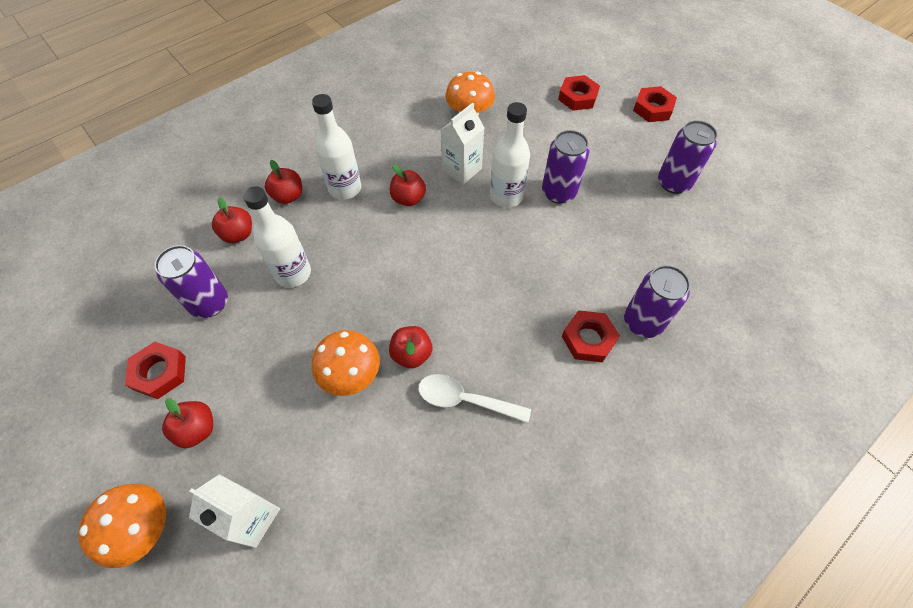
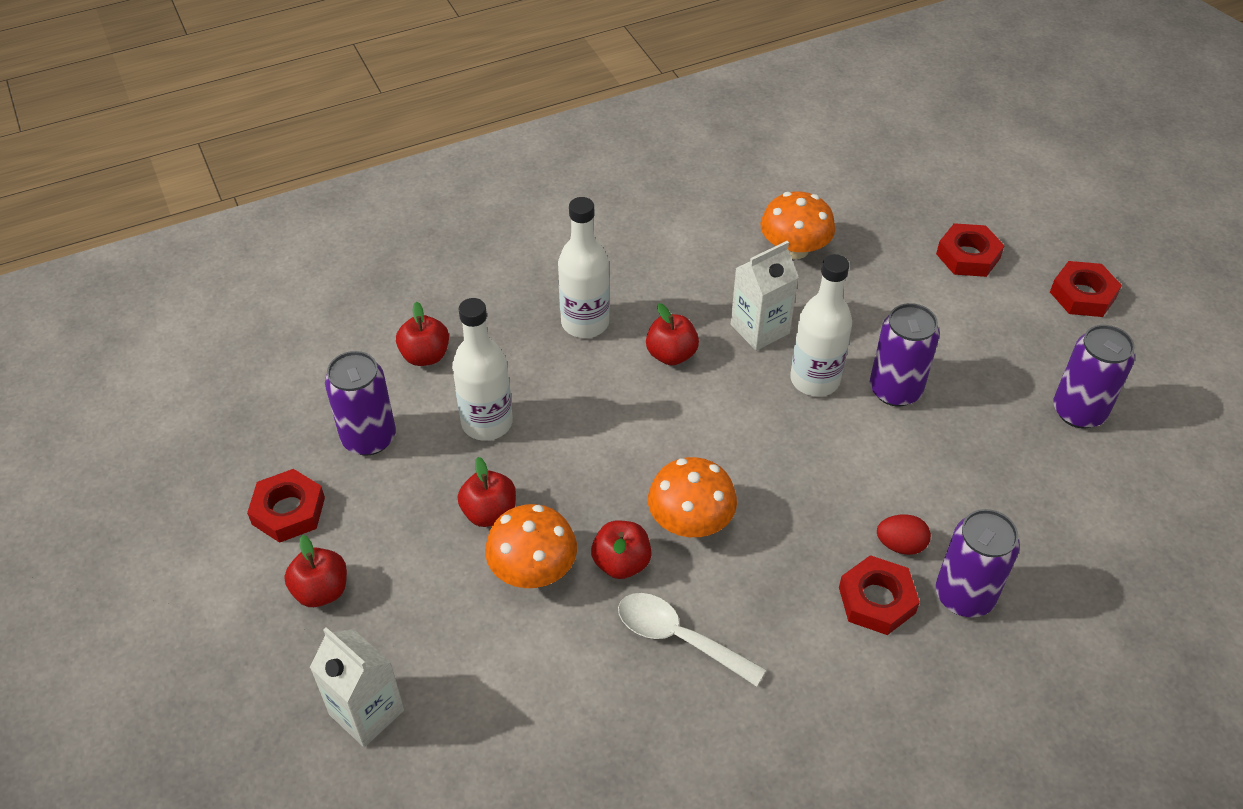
camera: 15 degrees right, 10 degrees down
(142, 528) = (232, 690): orange mushroom -> orange mushroom (690, 521)
(288, 196) = (504, 318): red apple -> red apple (489, 513)
(592, 297) = (900, 545): none -> red egg

